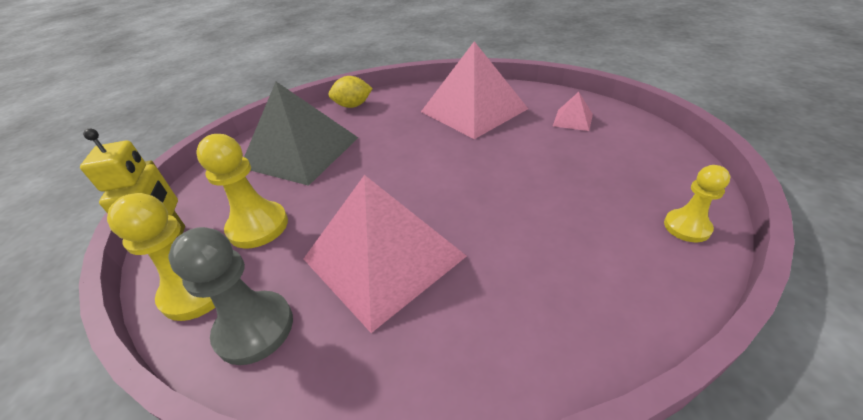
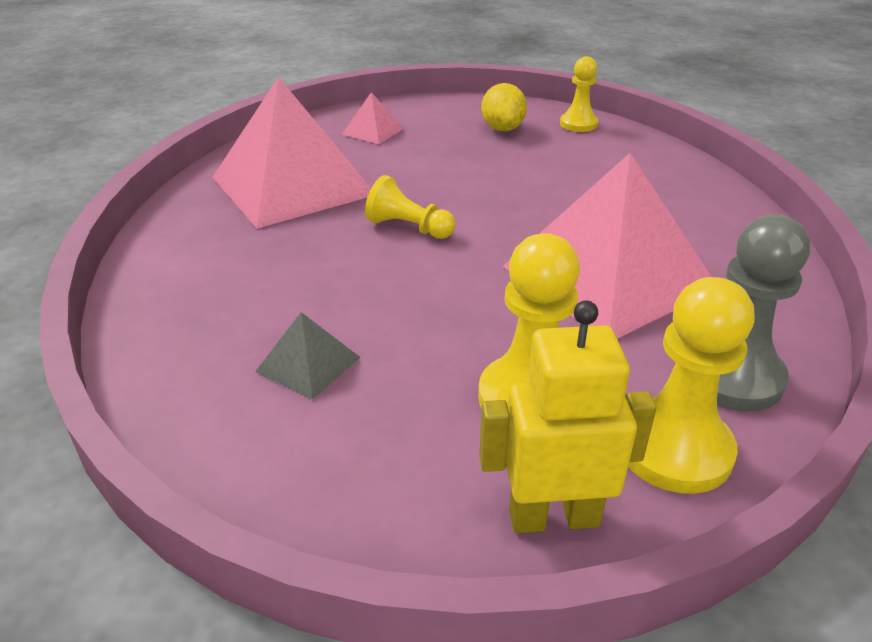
camera: 85 degrees left, 5 degrees down
(301, 152) = (308, 364): grey pyramid -> grey pyramid, size x0.42
(353, 106) = (160, 300): yellow lemon -> yellow lemon (502, 129)
(434, 158) = (408, 228): none -> yellow pawn

